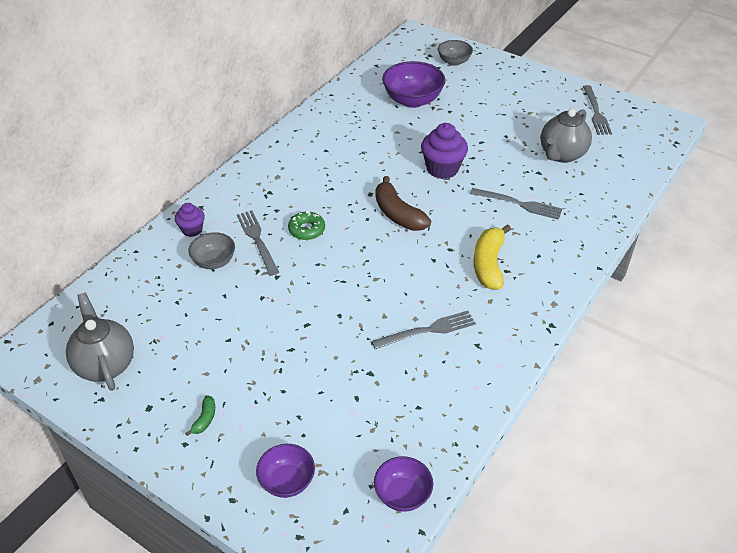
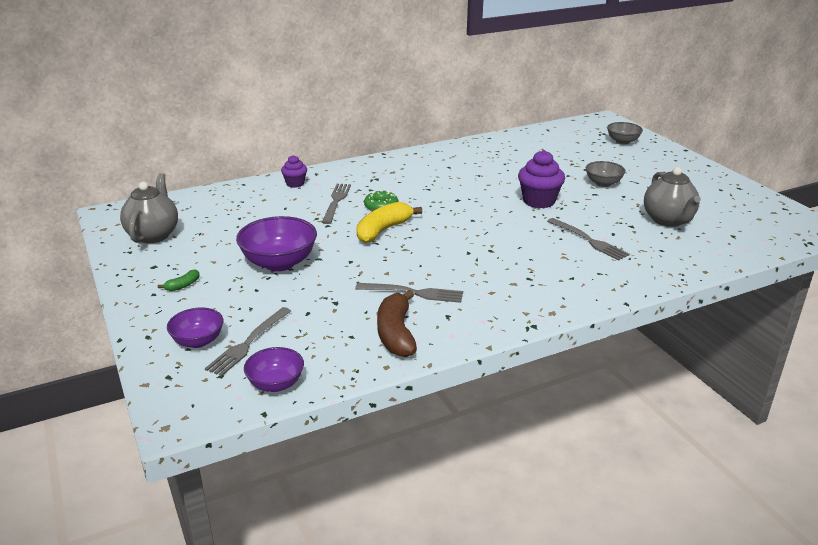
camera: 30 degrees right, 15 degrees down
(214, 261) = (291, 204): grey bowl -> grey bowl (603, 183)
(398, 214) = (467, 217): brown banana -> brown banana (396, 334)
(412, 100) = (557, 156): purple bowl -> purple bowl (279, 263)
(489, 264) = (516, 269): yellow banana -> yellow banana (383, 230)
(561, 155) = (668, 220): grey teapot -> grey teapot turned 75 degrees counterclockwise
(596, 112) = (736, 202): grey fork -> grey fork (248, 343)

